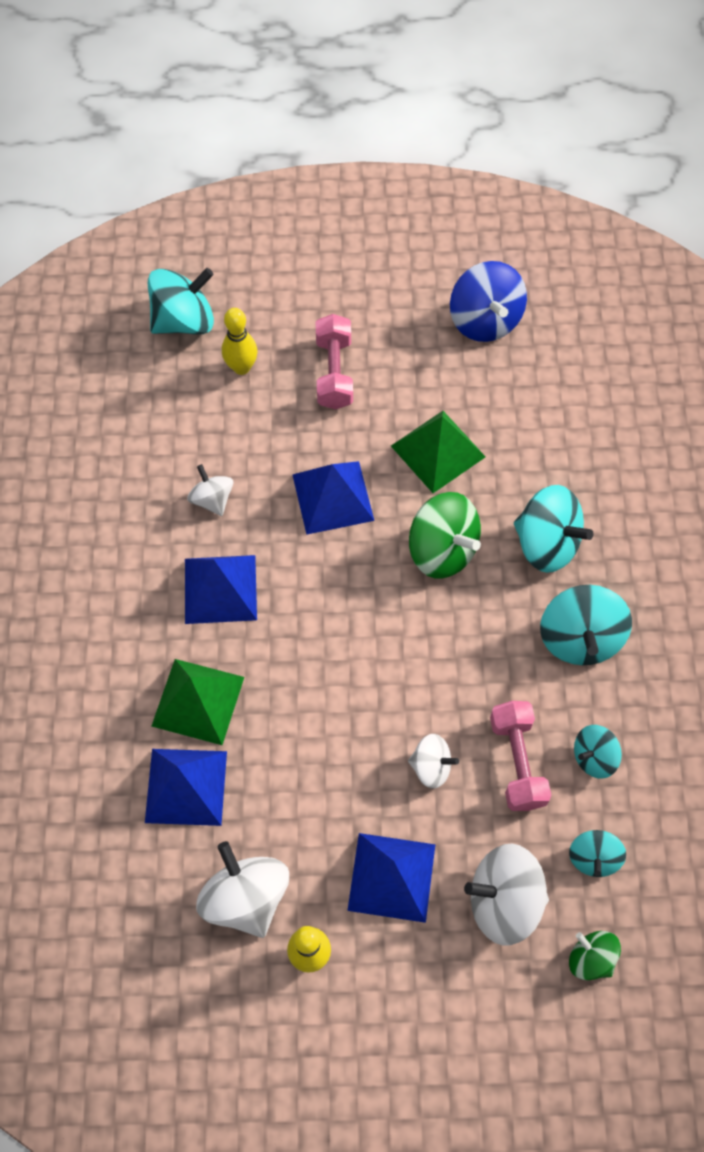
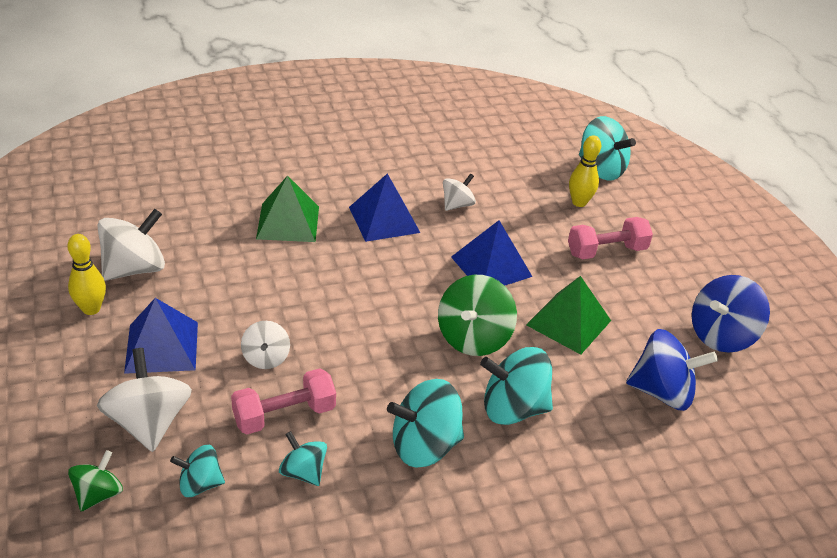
camera: 70 degrees right, 25 degrees down
(186, 786) = (218, 226): blue pyramid -> none
(546, 543) = (513, 409): turquoise spinning top -> turquoise spinning top turned 75 degrees clockwise
(549, 404) = (662, 392): none -> blue spinning top

